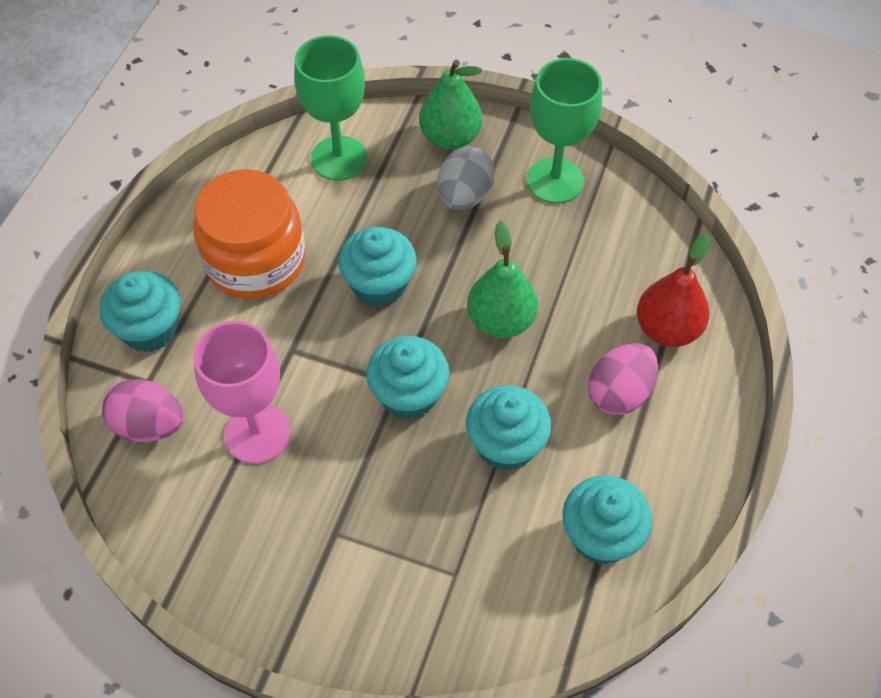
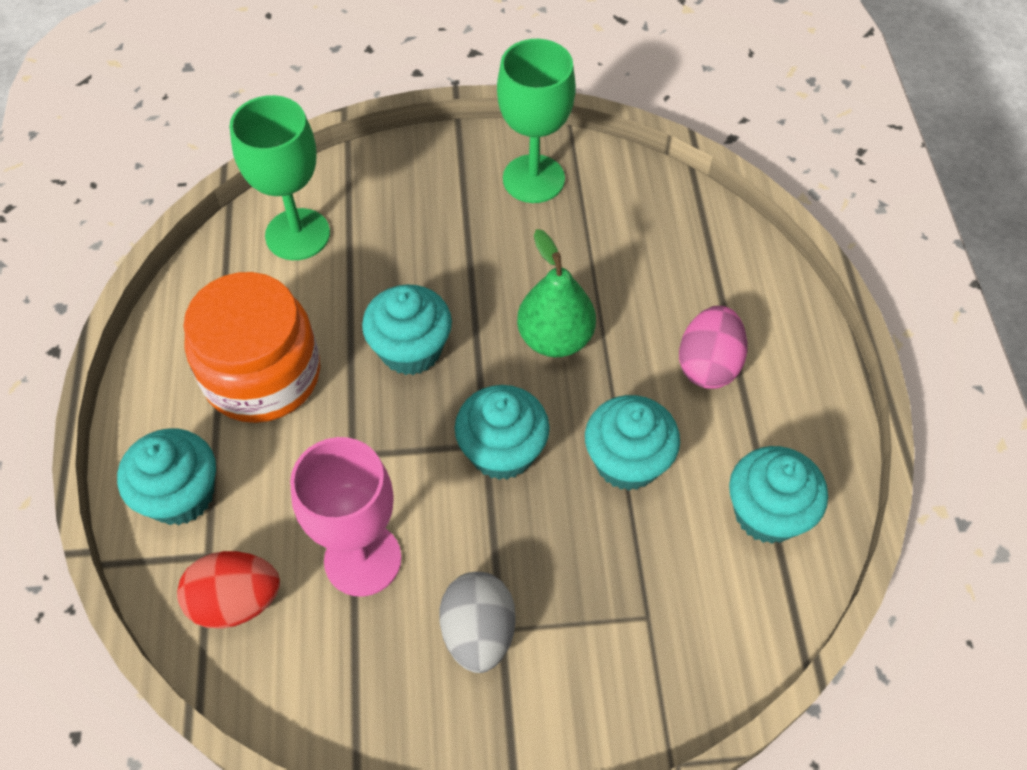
camera: 25 degrees left, 0 degrees up
(149, 425) = (236, 601): pink egg -> red egg
(450, 137) = (404, 172): green pear -> none
(464, 196) = (451, 226): grey egg -> grey egg (478, 632)
(667, 329) = (719, 284): red pear -> none

